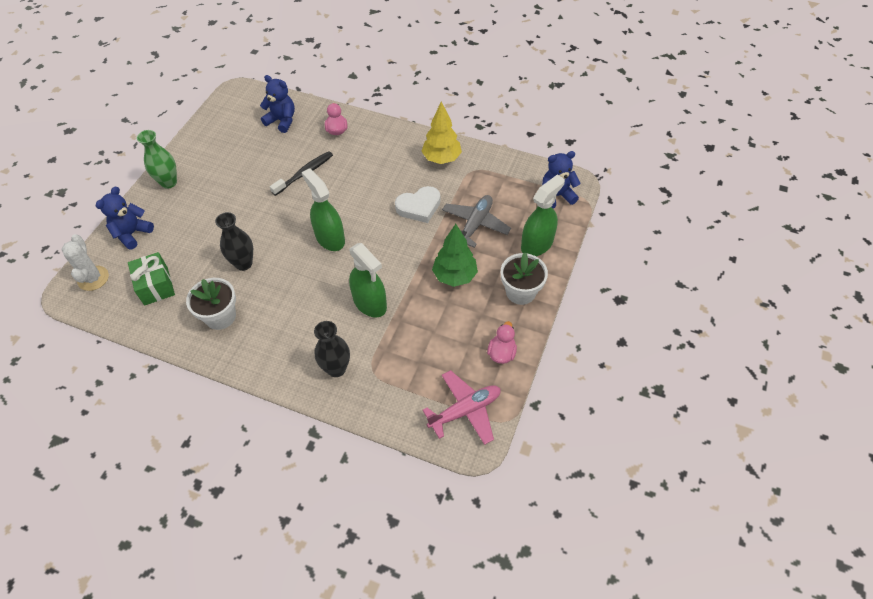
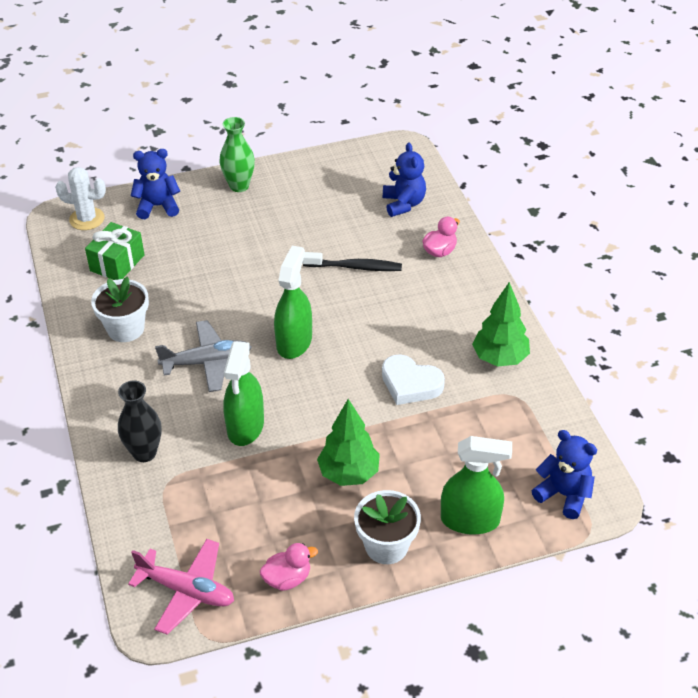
camera: 50 degrees right, 10 degrees down
(93, 278) = (87, 219): white cactus -> white cactus turned 60 degrees clockwise
(243, 263) = (200, 302): black vase -> none
(441, 159) = (500, 358): yellow tree -> green tree
(475, 225) = (438, 447): grey plane -> grey plane (207, 362)

